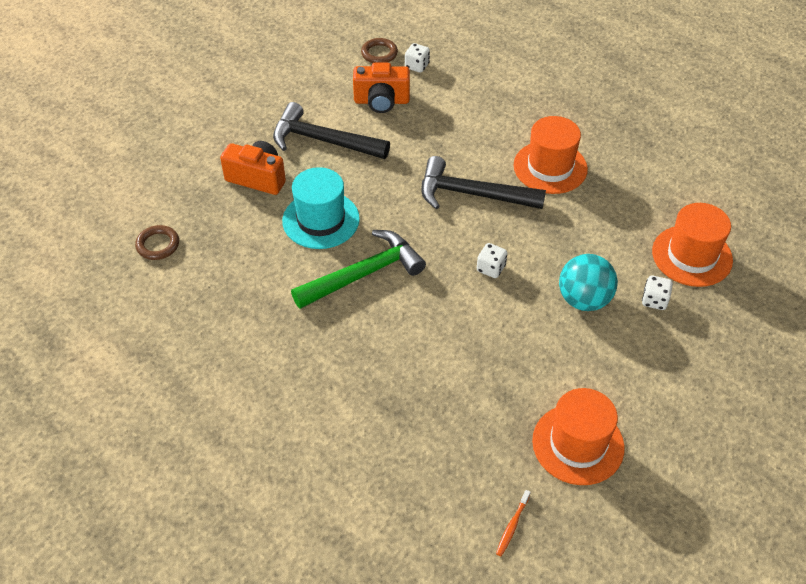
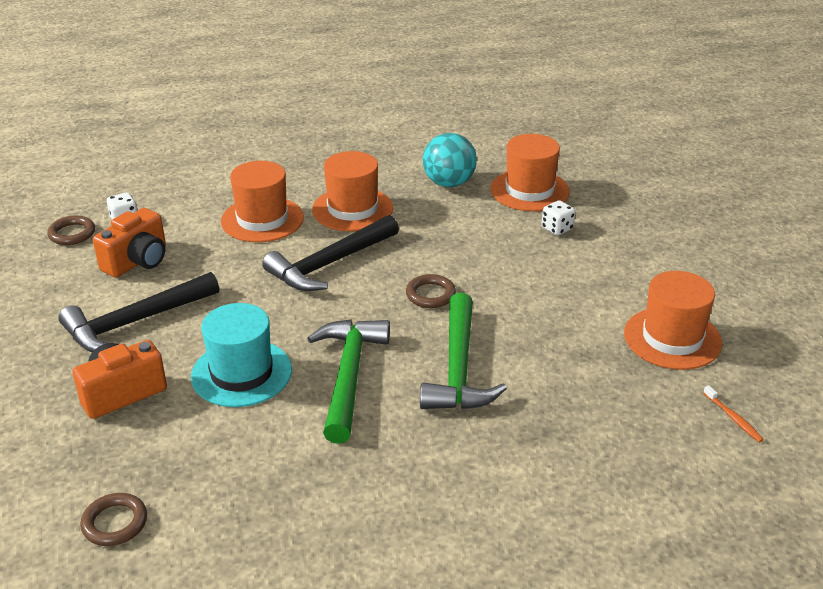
camera: 55 degrees left, 15 degrees down
(423, 328) = (458, 368): none -> green hammer
(487, 129) = (262, 219): none -> orange hat
(491, 268) = (430, 294): white dice -> brown ring
(584, 300) = (520, 262): turquoise ball -> turquoise ball (449, 183)

